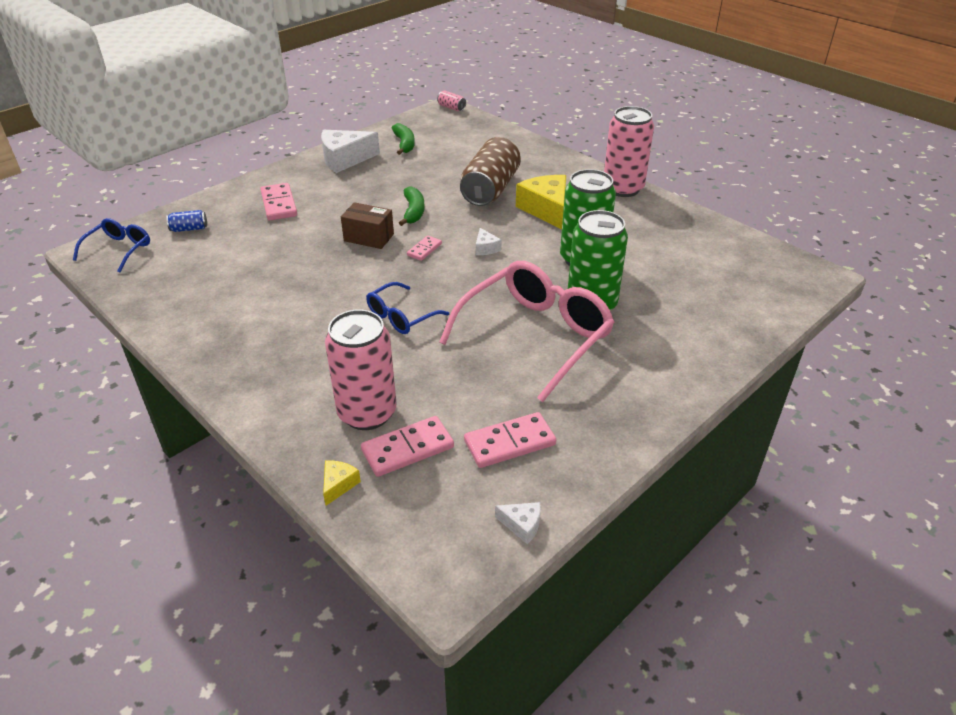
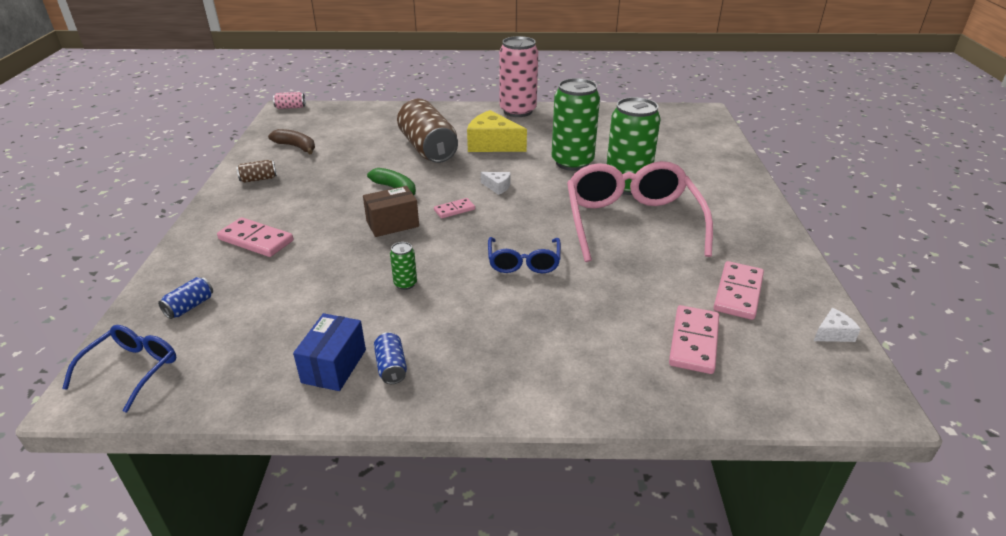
camera: 45 degrees left, 5 degrees down
(119, 250) = (132, 370): blue glasses -> blue glasses turned 45 degrees clockwise
(196, 310) = (334, 366): none -> blue box
(219, 331) = (391, 367): none -> blue can
(308, 284) = (405, 284): none -> green can
(338, 485) = (700, 400): yellow cheese -> none
(345, 159) = (258, 179): white cheese -> brown can
(367, 413) = (625, 340): pink can -> none
(404, 144) = (296, 147): green banana -> brown banana
(424, 249) = (454, 210): pink domino -> pink domino turned 75 degrees clockwise

